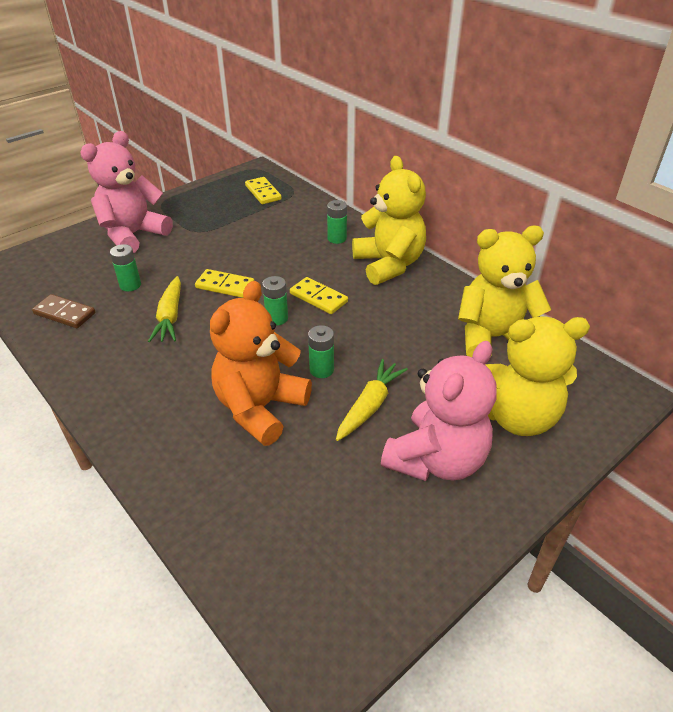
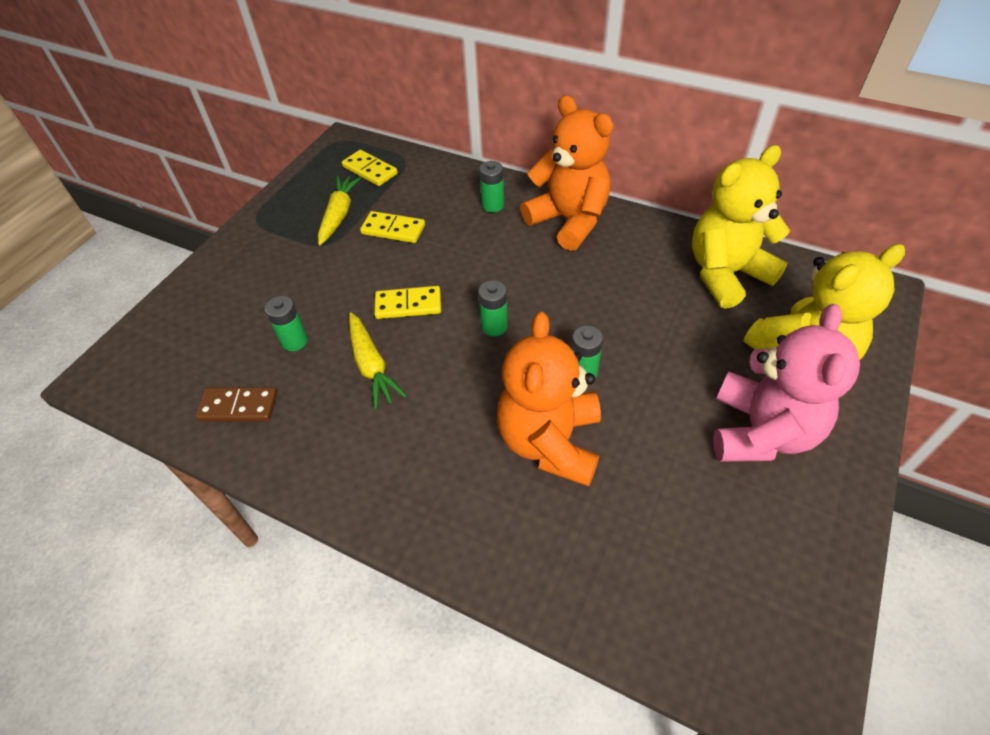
camera: 20 degrees left, 10 degrees up
(133, 235) = (250, 273): pink teddy bear -> none
(318, 298) = (522, 286): yellow domino -> yellow domino (393, 229)
(370, 405) = (659, 396): yellow carrot -> yellow carrot (339, 215)
(389, 264) = (569, 221): yellow teddy bear -> orange teddy bear

